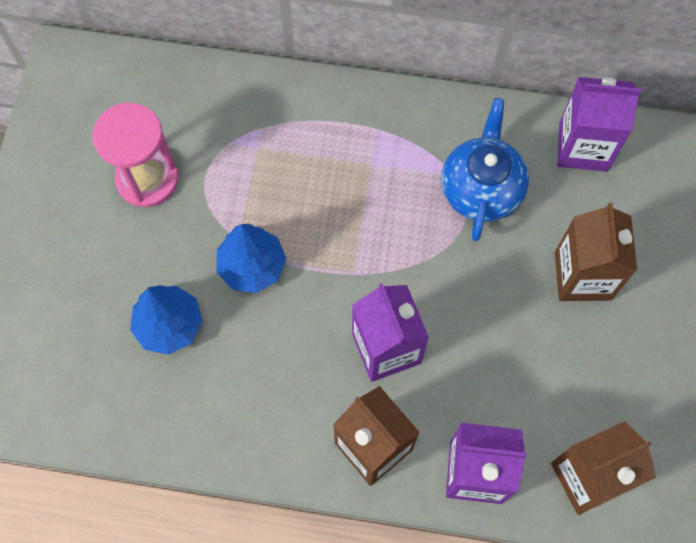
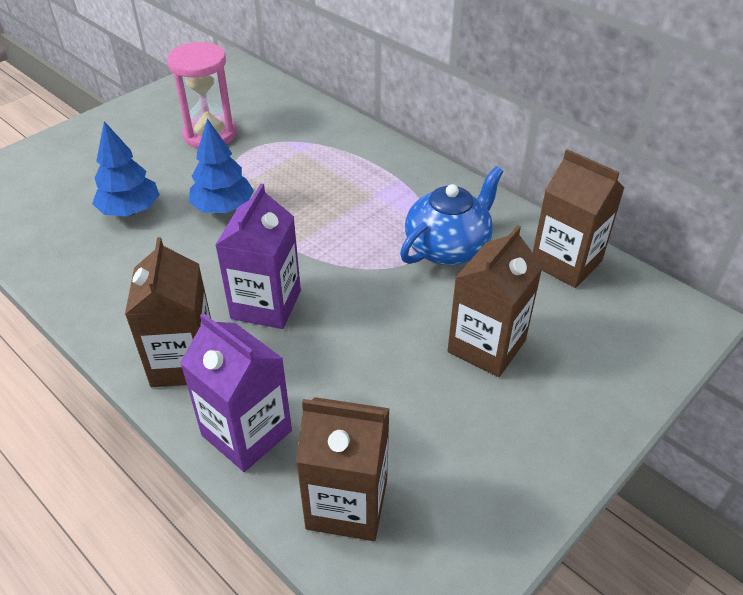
camera: 35 degrees right, 25 degrees down
(583, 146) = (566, 262): purple carton -> brown carton

